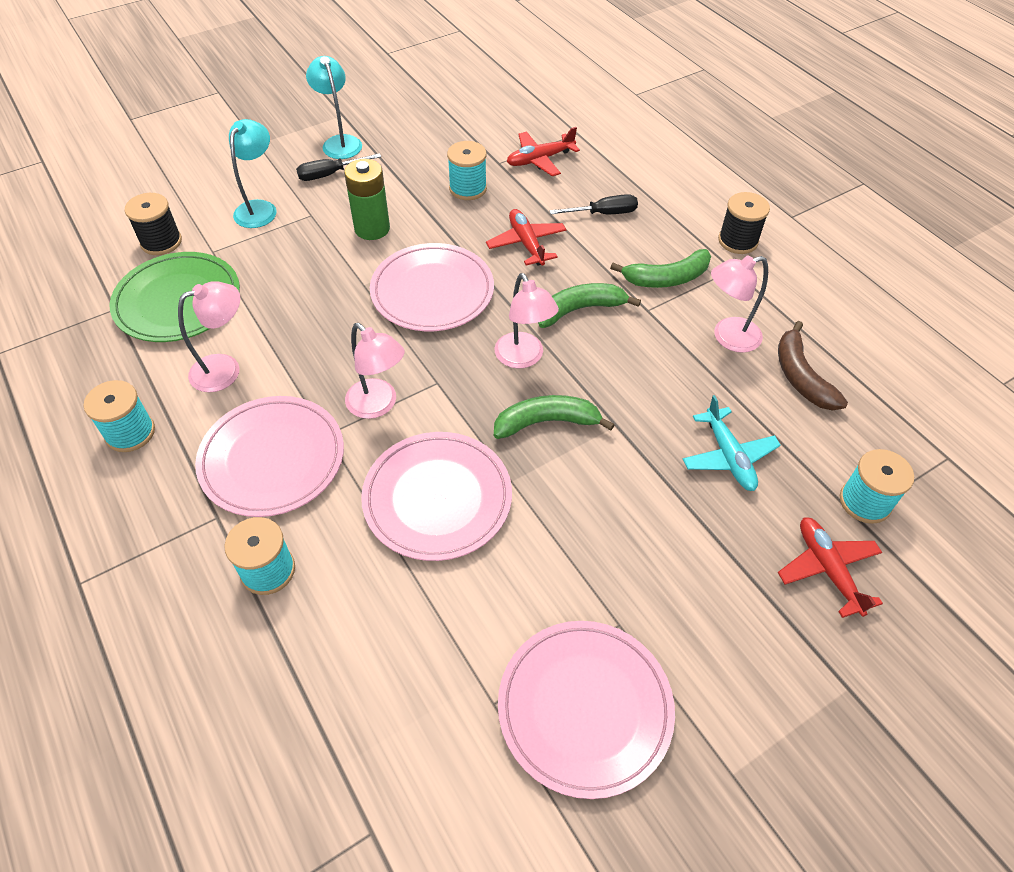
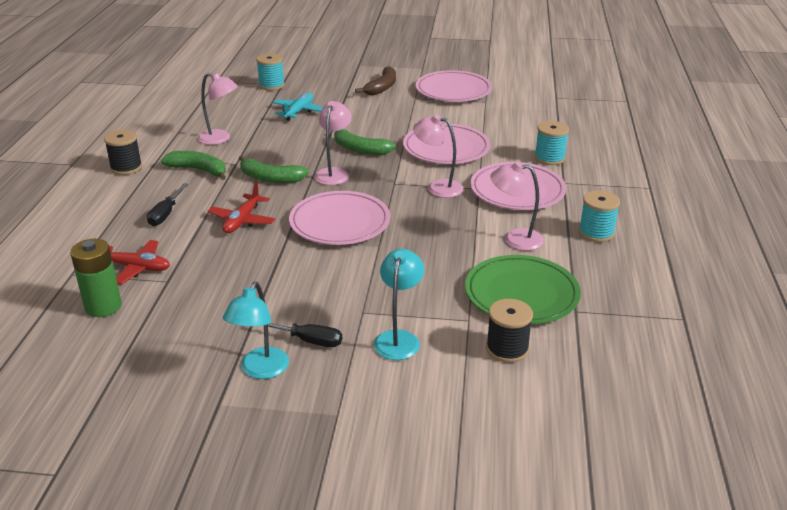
camera: 140 degrees left, 20 degrees down
(260, 208) = (398, 338): turquoise lamp -> turquoise lamp turned 135 degrees clockwise
(372, 229) = (329, 278): green battery -> green battery (103, 306)
(378, 405) = (437, 187): pink lamp -> pink lamp turned 60 degrees counterclockwise
(468, 188) = (221, 273): turquoise spool -> none
(603, 213) = (166, 214): black screwdriver -> black screwdriver turned 105 degrees counterclockwise
(801, 377) = (218, 116): brown banana -> brown banana (382, 87)
(827, 569) = (318, 80): red plane -> none

